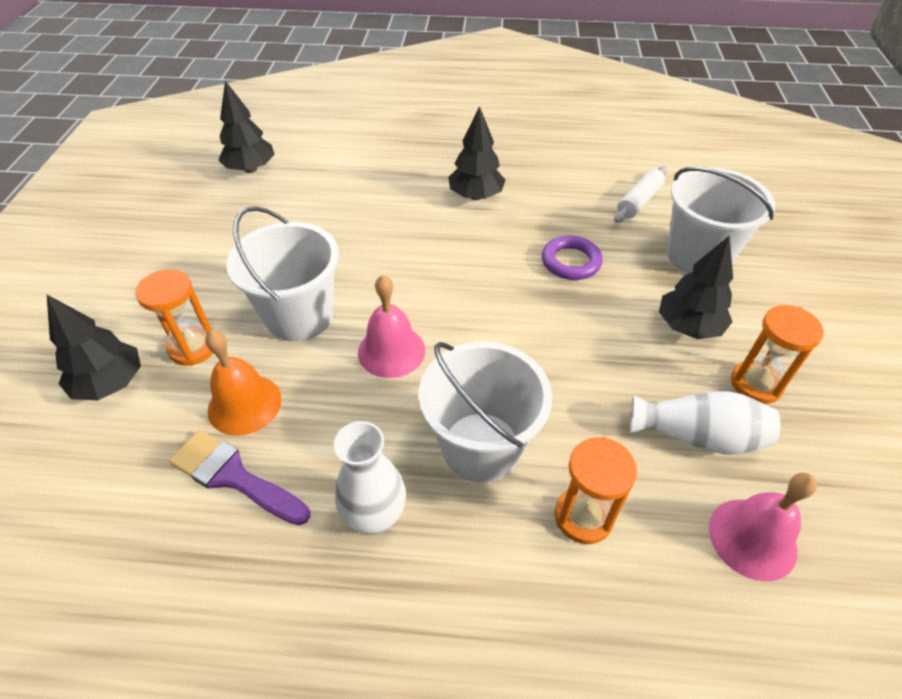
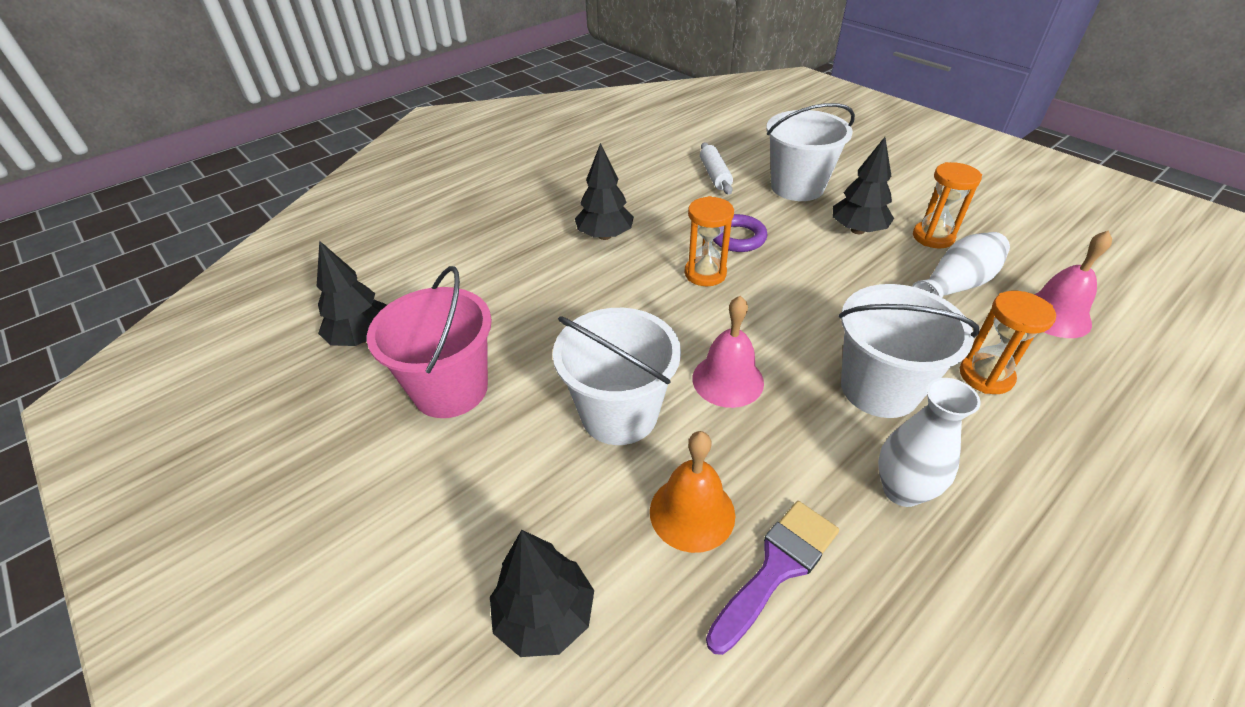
camera: 45 degrees left, 5 degrees down
(193, 347) = (571, 515): orange hourglass -> orange hourglass (705, 273)
(234, 476) = (777, 568): purple brush -> purple brush turned 150 degrees clockwise
(245, 231) = (450, 389): none -> pink bucket

